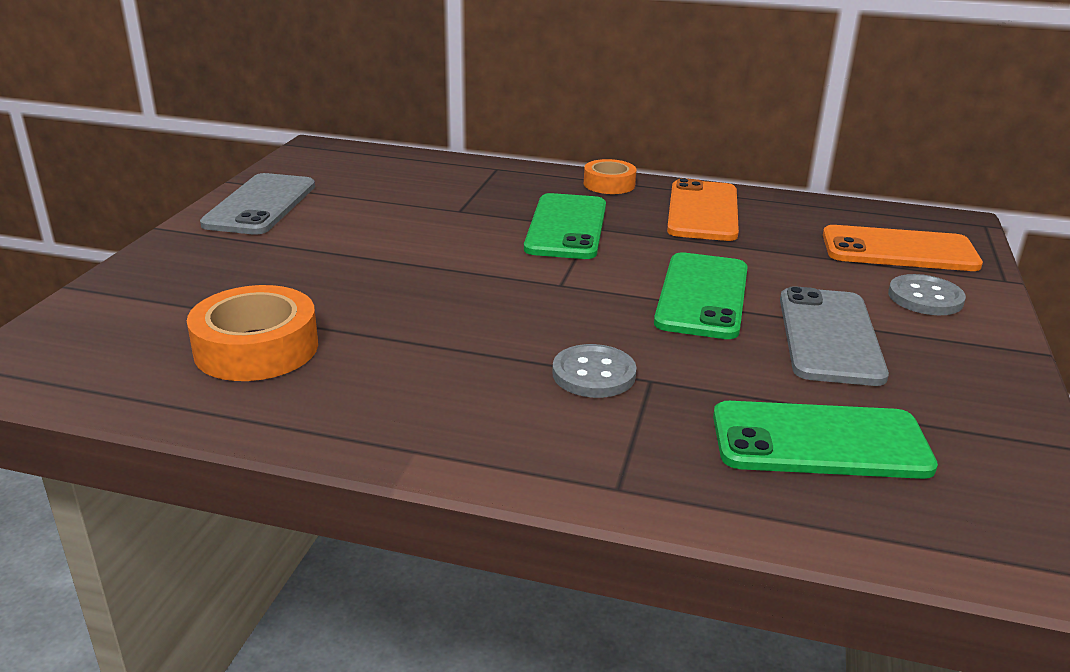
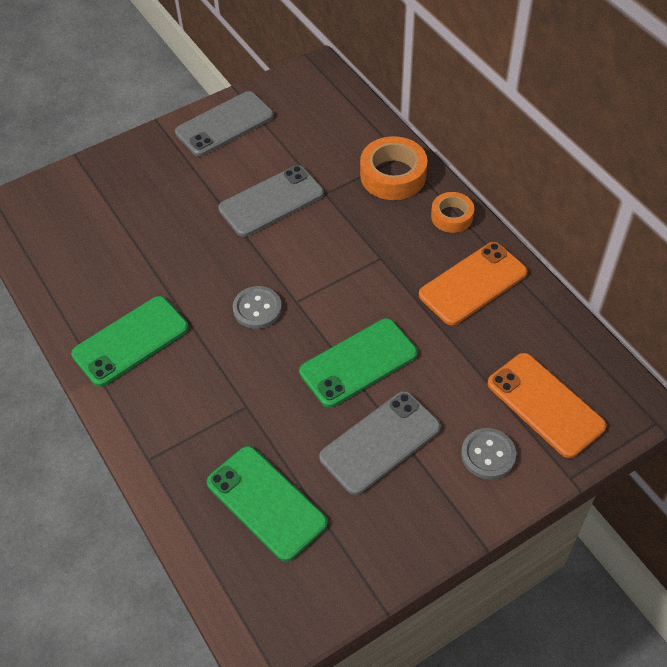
camera: 45 degrees right, 25 degrees up
(256, 348) = (106, 260): orange tape -> orange tape (393, 175)
(408, 233) = (271, 201): none -> grey phone
(566, 227) = (365, 249): green phone -> green phone (131, 341)
(593, 374) = (225, 383): grey button -> grey button (257, 309)

